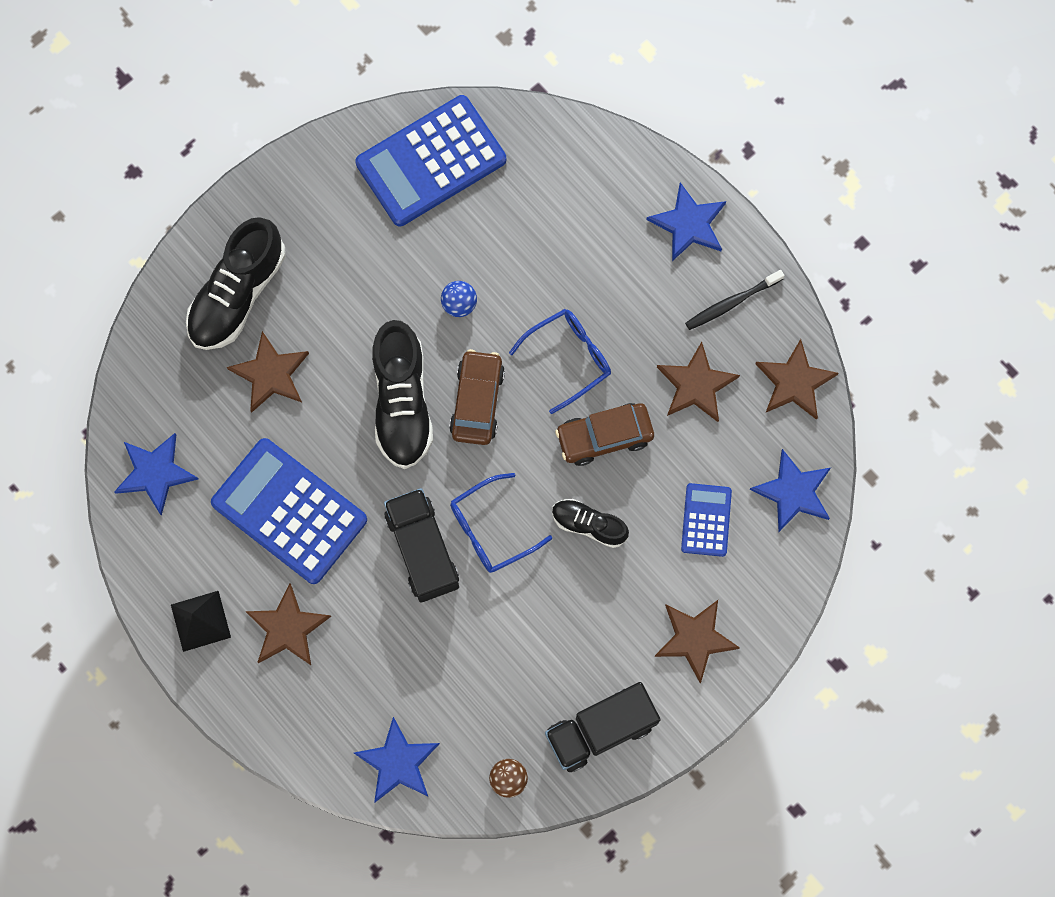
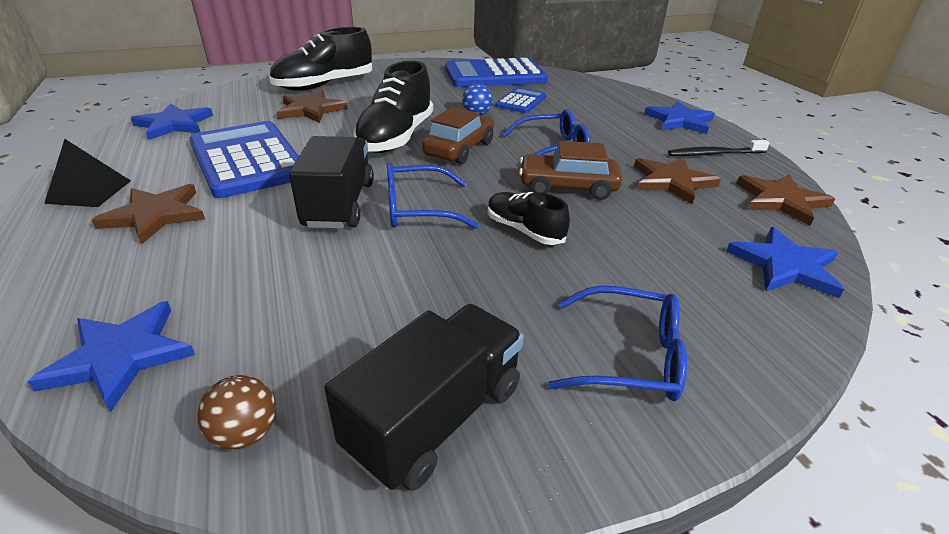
camera: 20 degrees right, 40 degrees down
(600, 729) = (435, 418): black truck -> black truck turned 135 degrees clockwise
(695, 638) = (629, 356): brown star -> blue glasses
(706, 520) = (667, 259): blue calculator -> blue calculator (521, 101)

